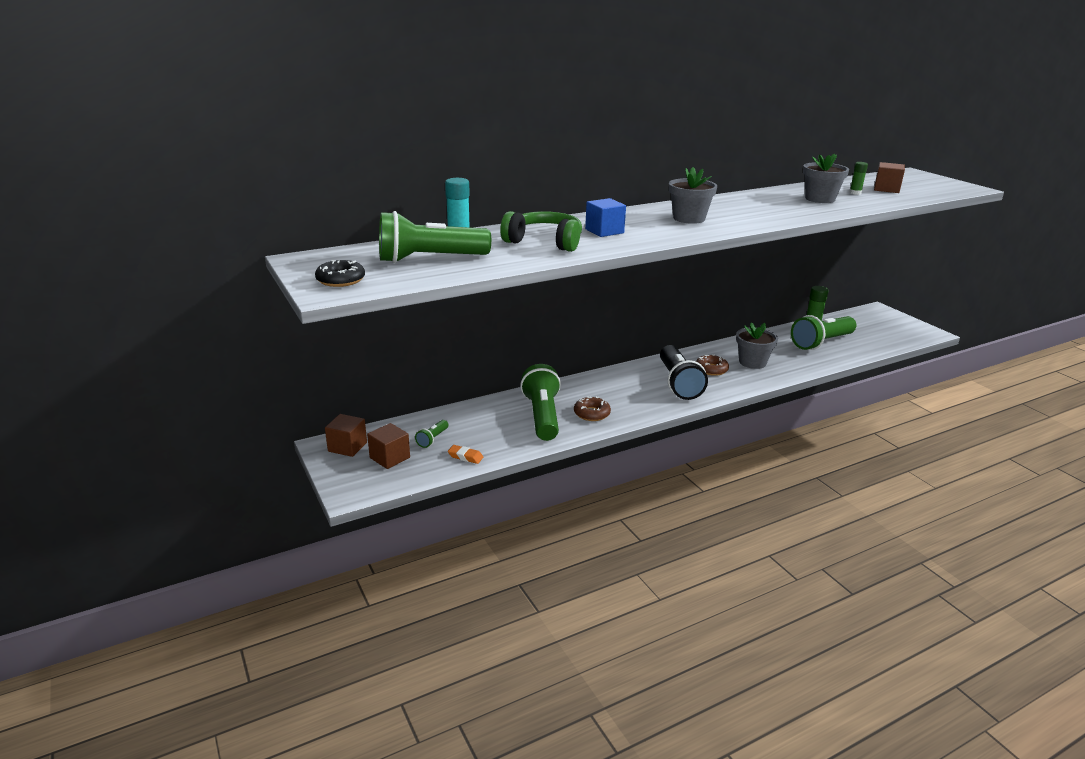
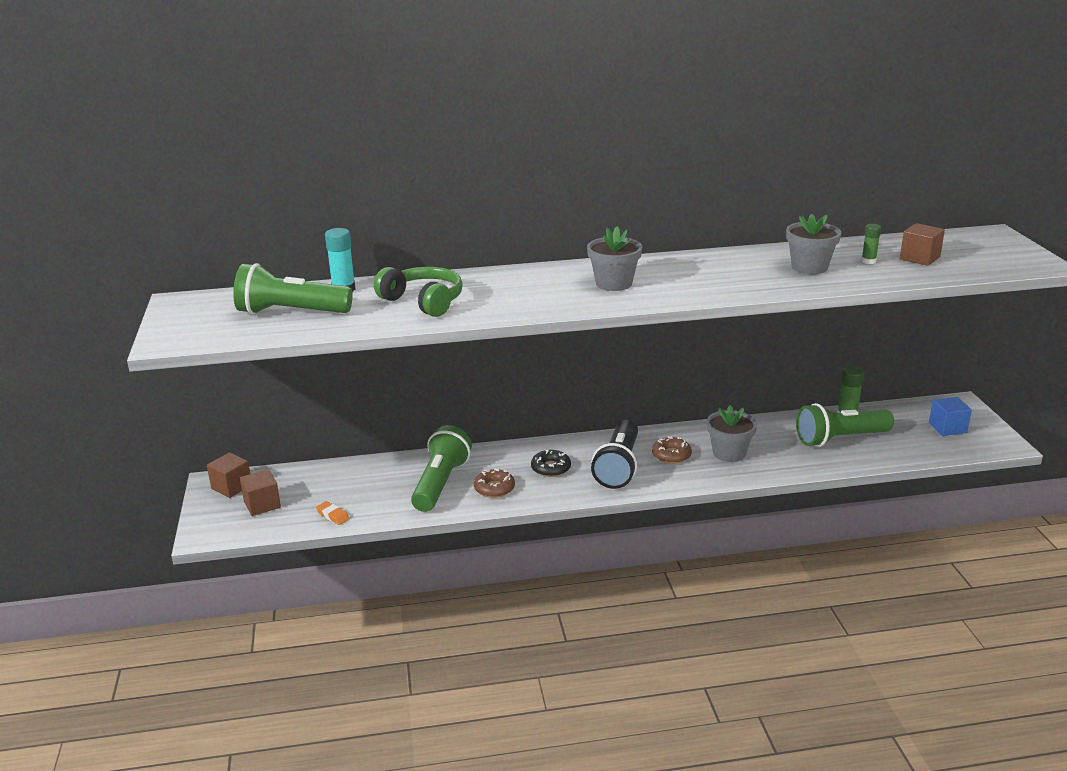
camera: 20 degrees right, 0 degrees up
(340, 280) = (189, 329): black donut -> black donut (551, 468)
(432, 439) = (315, 491): green flashlight -> none
(604, 231) = (501, 293): blue cube -> blue cube (947, 428)

